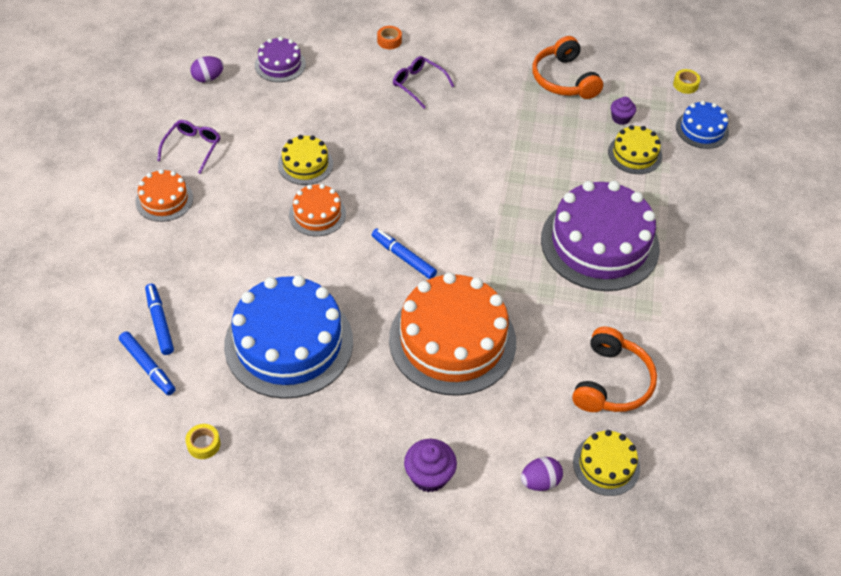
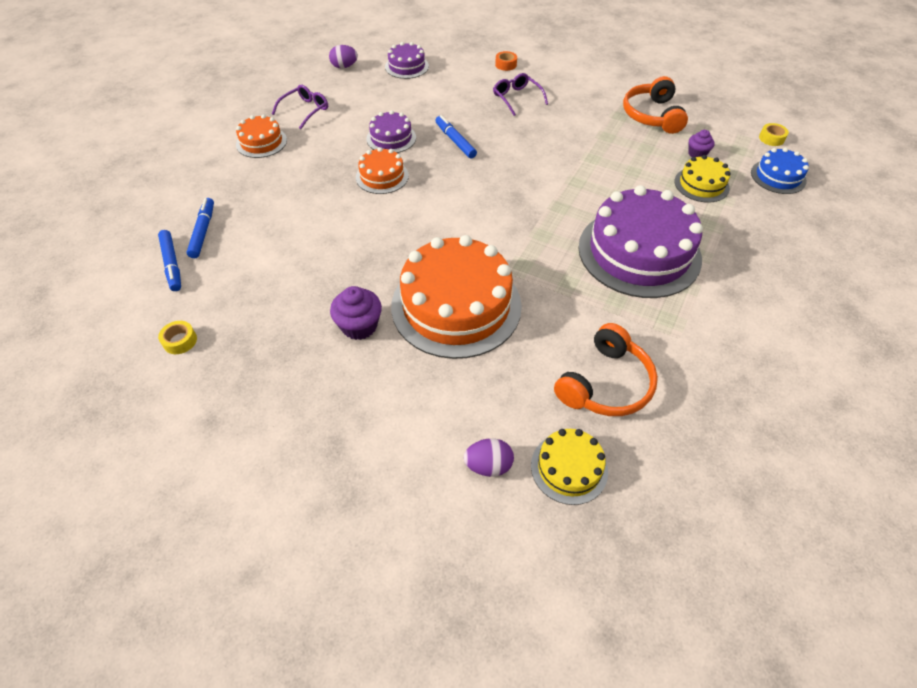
camera: 20 degrees right, 0 degrees up
(289, 343) = (303, 273): blue cake -> none
(305, 164) = (391, 138): yellow cake -> purple cake
(403, 257) = (442, 225): blue marker -> blue marker (455, 141)
(429, 476) = (375, 427): purple cupcake -> purple cupcake (359, 326)

